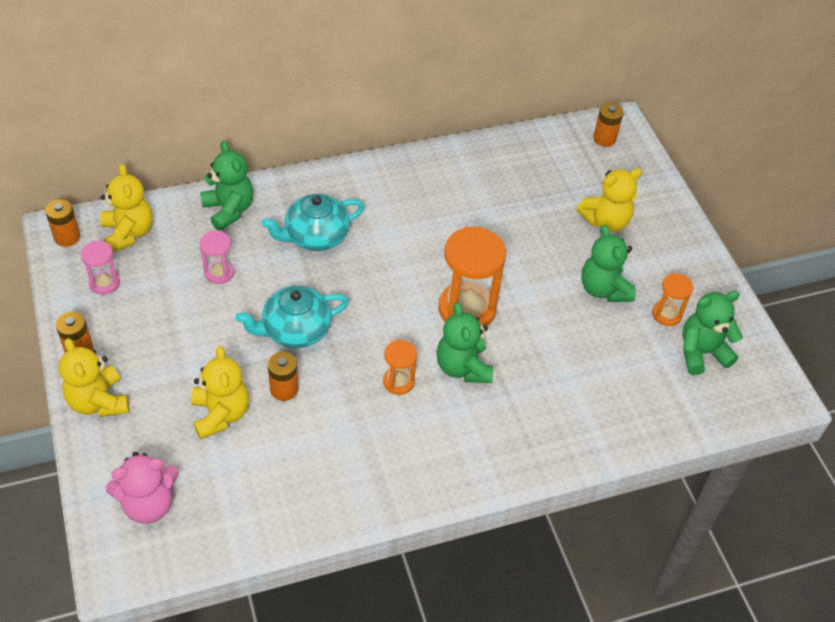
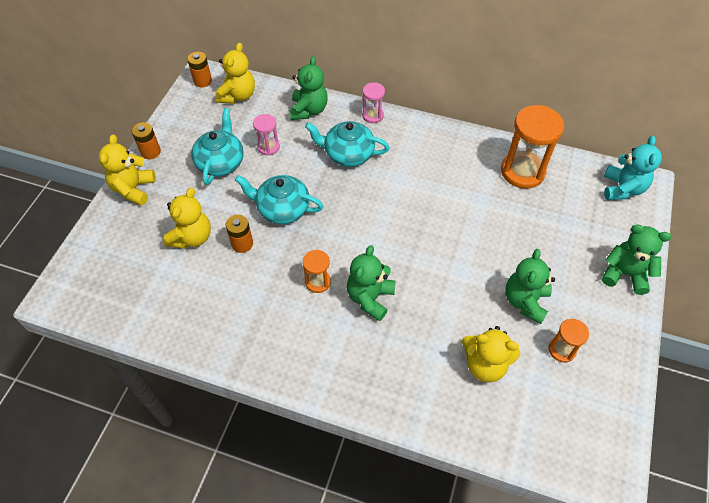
camera: 40 degrees right, 5 degrees up
(104, 283) = (199, 119): pink hourglass -> pink hourglass (373, 115)
(148, 504) = (105, 268): pink teddy bear -> none
(178, 317) = (221, 162): none -> turquoise teapot
(467, 309) = (408, 258): orange hourglass -> orange hourglass (522, 171)
(604, 139) = (622, 188): orange battery -> turquoise teddy bear
(605, 221) = (570, 251): yellow teddy bear -> yellow teddy bear (485, 364)
(701, 352) = (566, 397): green teddy bear -> green teddy bear (624, 274)

